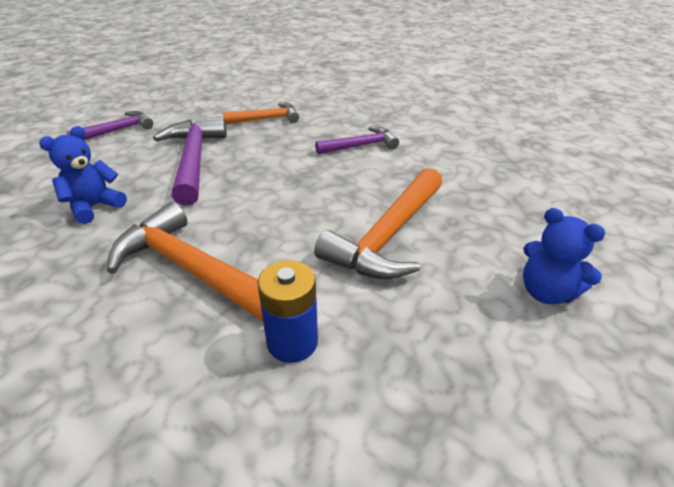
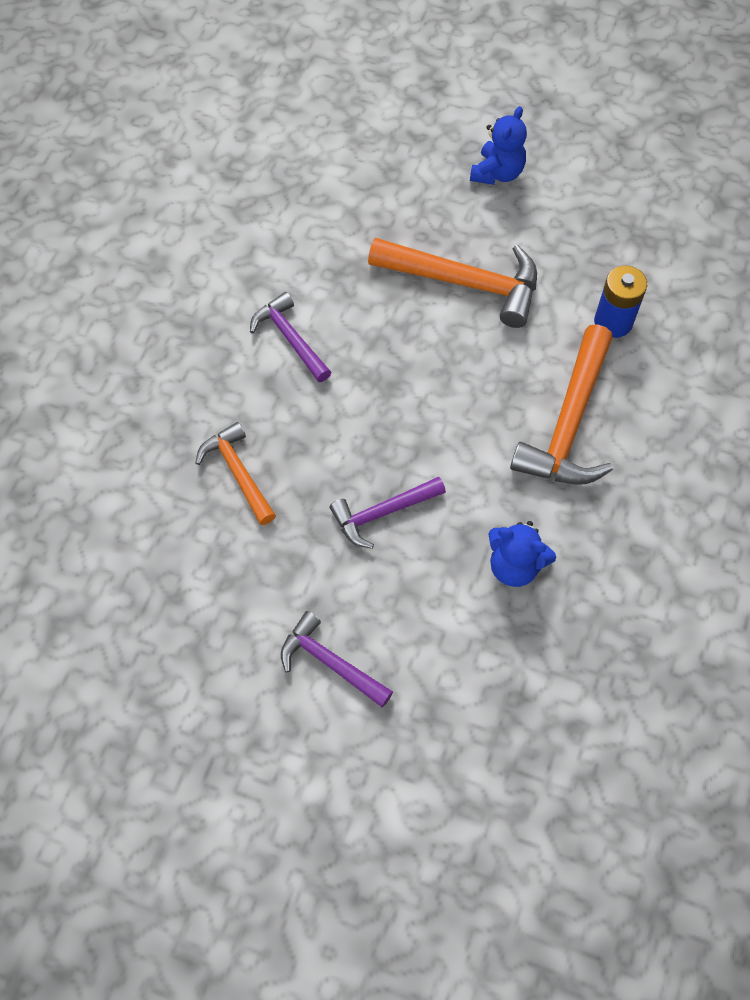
camera: 105 degrees left, 25 degrees up
(194, 160) = (382, 513): purple hammer -> purple hammer, size x0.60

